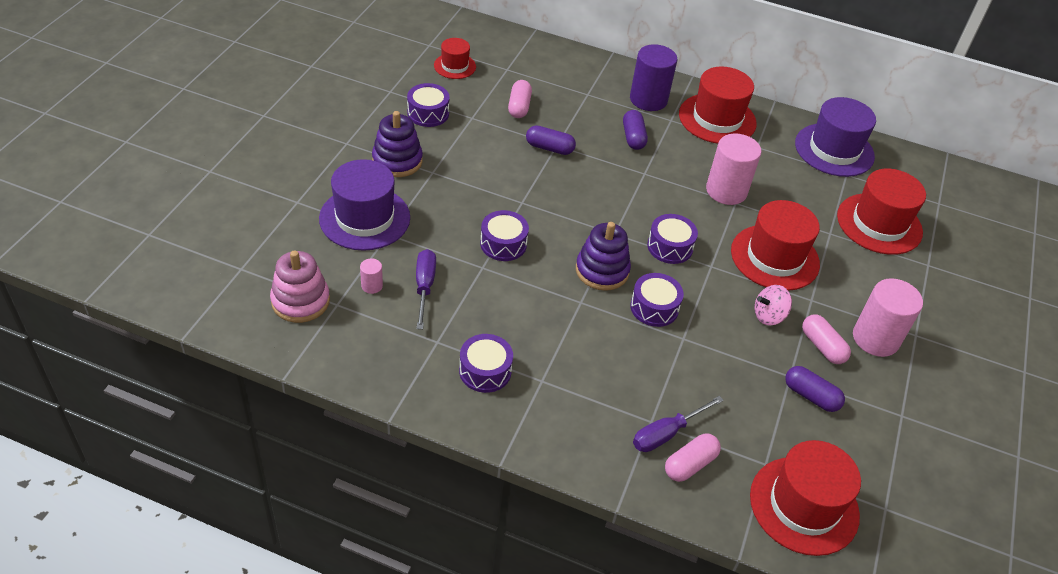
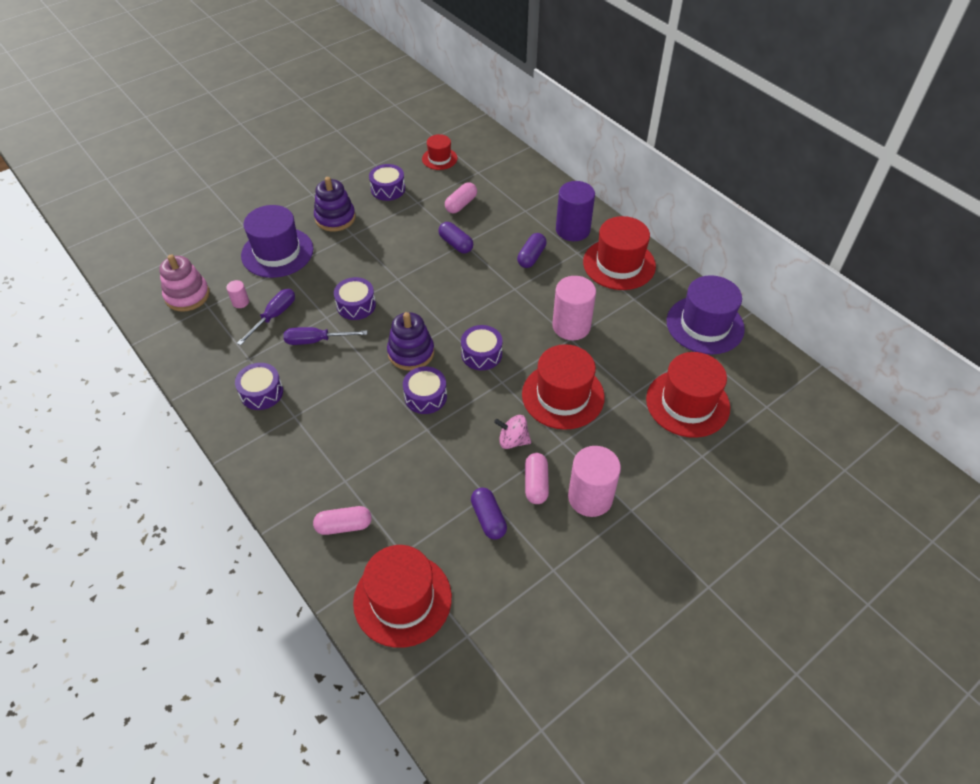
camera: 35 degrees right, 5 degrees up
(666, 433) = (348, 495): purple screwdriver -> purple screwdriver (316, 341)

